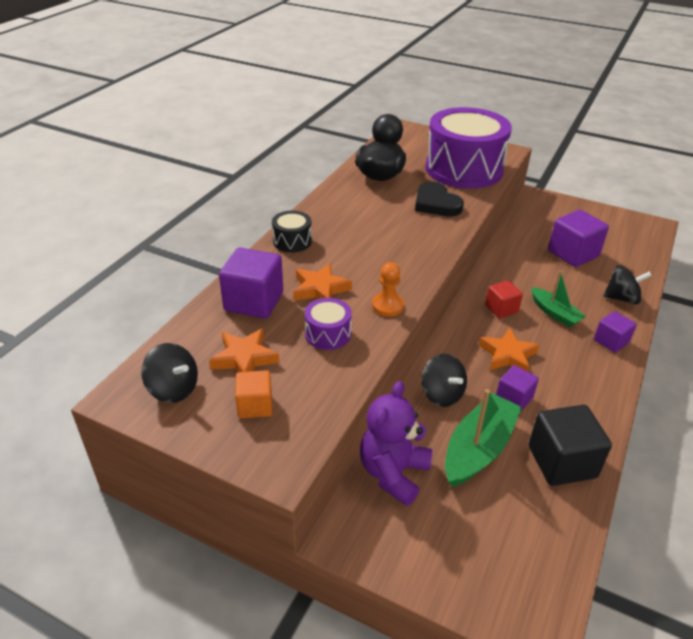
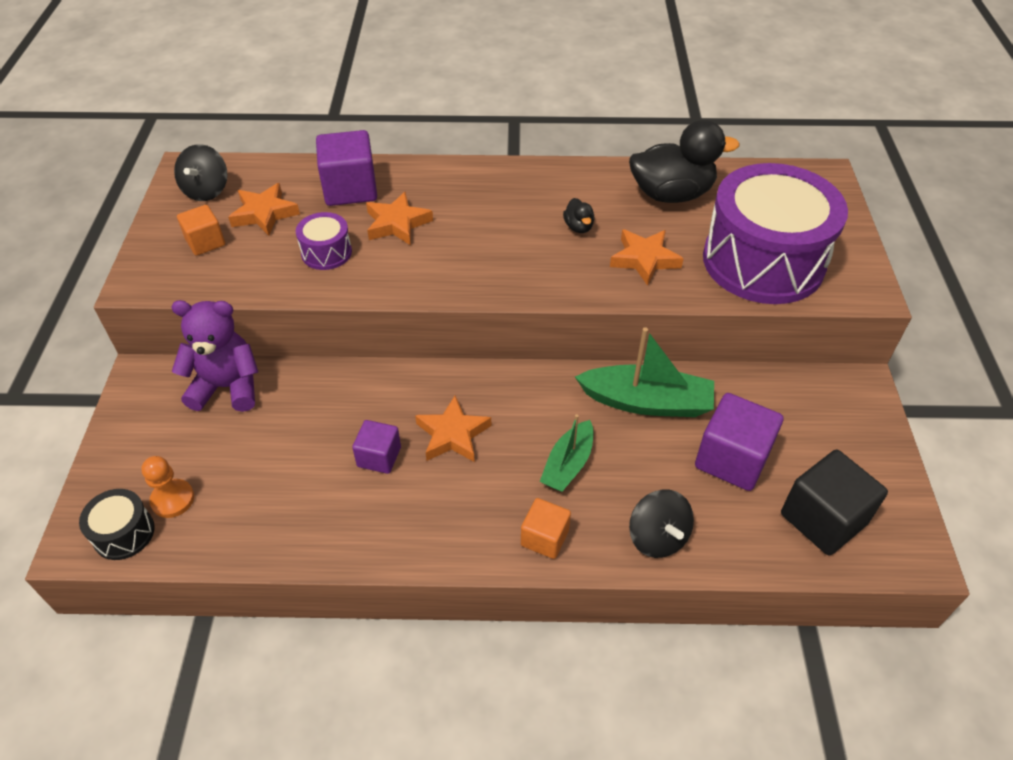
camera: 65 degrees right, 10 degrees up
(292, 241) = (470, 176): black drum -> black drum (124, 533)
(386, 216) = (578, 227): none -> black duck
(387, 306) = (398, 279): orange pawn -> orange pawn (173, 499)
(436, 203) = (644, 259): black heart -> orange star
(442, 394) = (354, 393): black spinning top -> none
(478, 449) = (285, 444): green boat -> green boat (647, 402)
(501, 309) = (541, 408): red cube -> none
(562, 462) = (296, 521): black cube -> black cube (823, 519)
(611, 341) = (544, 538): purple cube -> orange cube

